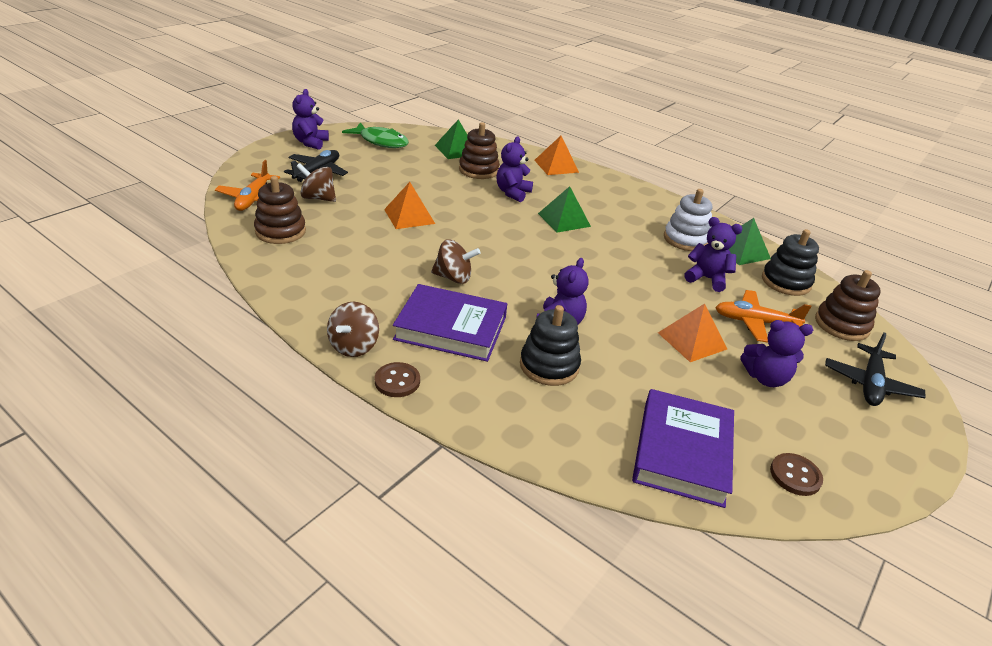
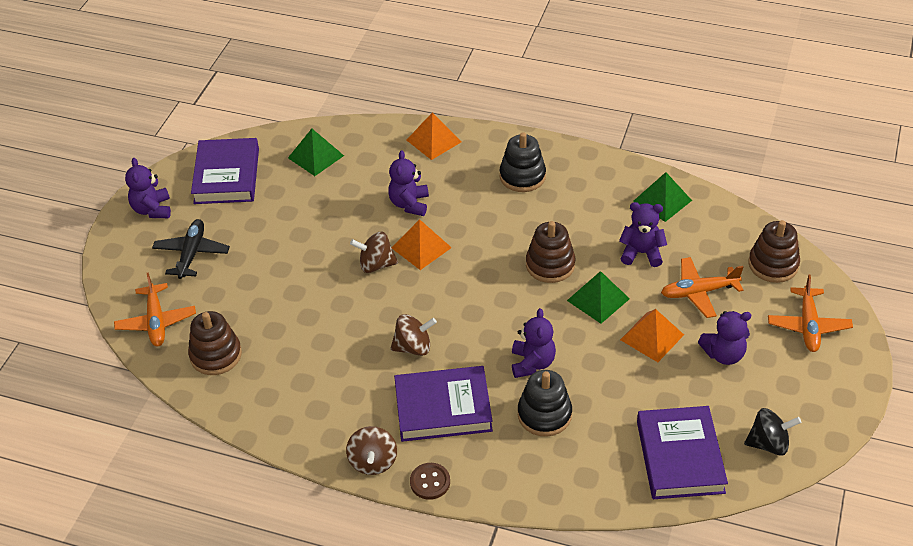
camera: 15 degrees left, 10 degrees up
(318, 198) = (219, 293): brown spinning top -> brown spinning top (376, 264)
(381, 141) = (226, 176): green fish -> purple book
(409, 216) = (326, 282): orange pyramid -> orange pyramid (421, 247)
(478, 170) = (357, 181): brown stacking toy -> brown stacking toy (550, 265)
(564, 220) = (478, 224): green pyramid -> green pyramid (598, 299)
(685, 239) = (605, 205): white stacking toy -> none
(786, 282) = (713, 228): black stacking toy -> black stacking toy (522, 176)
(795, 476) = (768, 444): brown button -> black spinning top
(870, 384) = (808, 326): black plane -> orange plane

